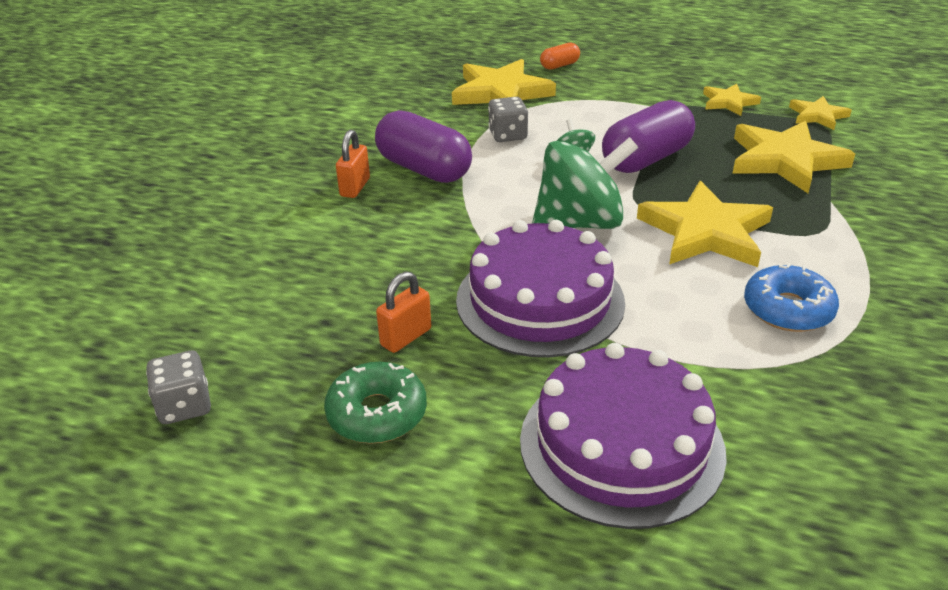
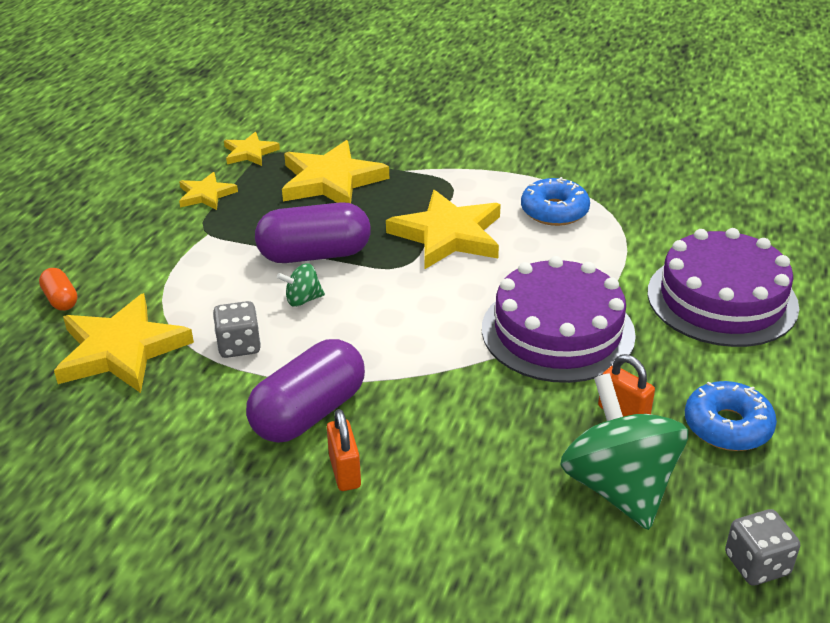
camera: 90 degrees left, 0 degrees up
(355, 187) = (345, 472): orange padlock -> orange padlock turned 60 degrees clockwise
(377, 413) = (727, 426): green donut -> blue donut
(580, 223) = (431, 302): green spinning top -> green spinning top (619, 487)
(646, 159) = (314, 254): purple capsule -> purple capsule turned 60 degrees counterclockwise

